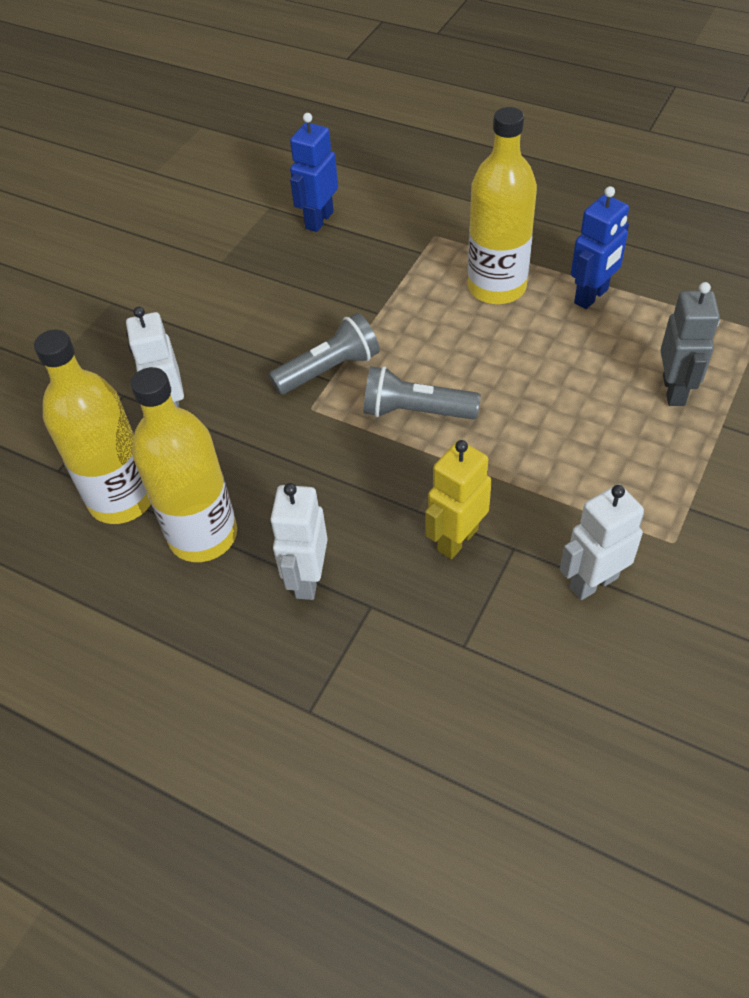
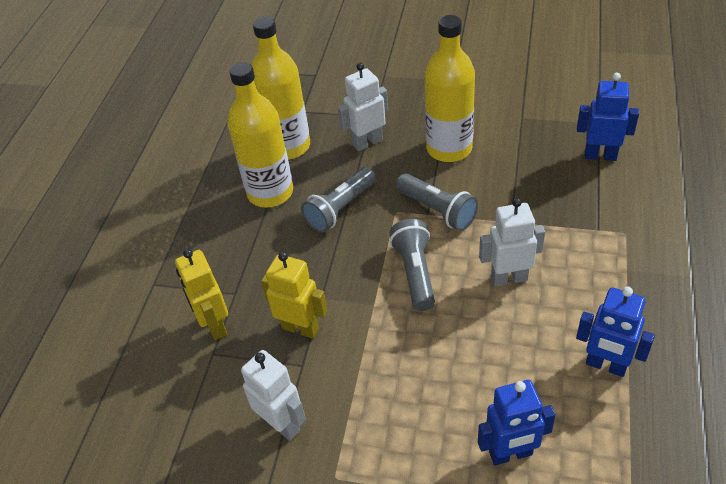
camera: 75 degrees right, 5 degrees down
(276, 462) = (340, 209): none -> grey flashlight
(307, 579) = (248, 254): white robot -> white robot (509, 278)
(417, 637) = (214, 325): none -> yellow robot
(496, 287) = (581, 291): yellow bottle -> yellow bottle (449, 148)
(674, 390) = (511, 454): grey robot -> blue robot

